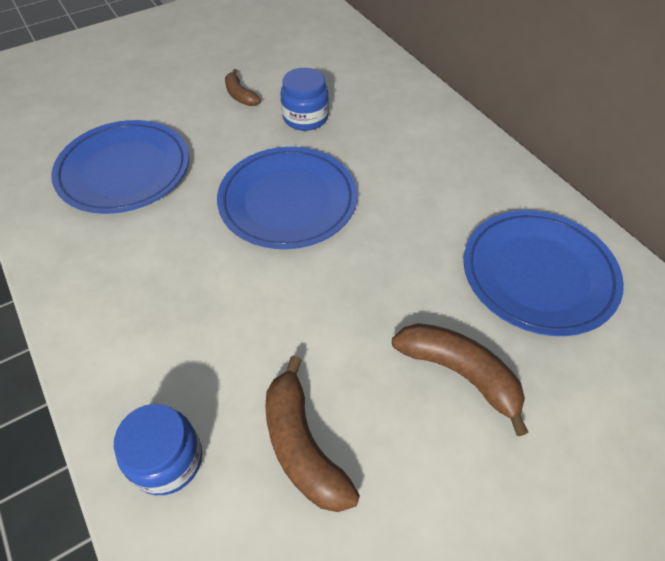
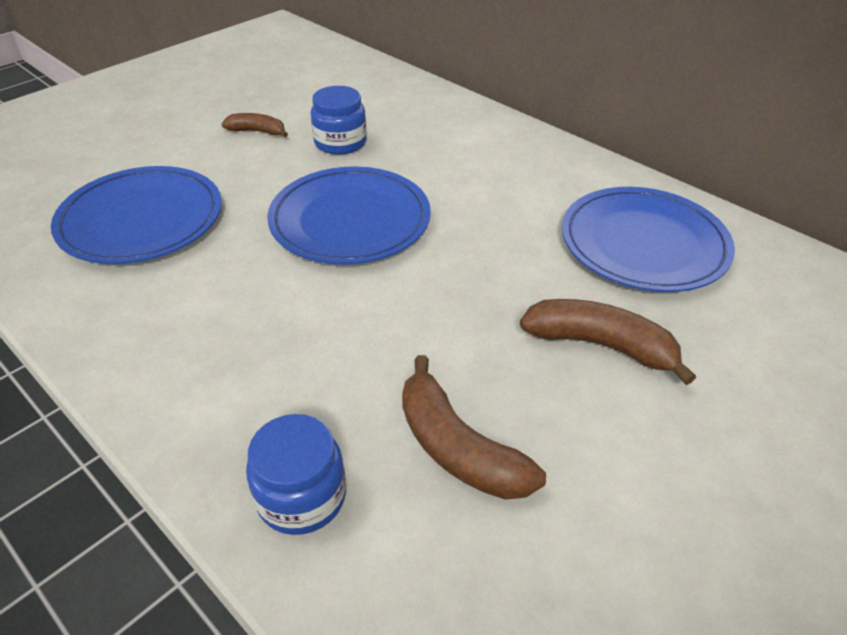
camera: 15 degrees left, 10 degrees down
(240, 95) = (257, 131): brown banana -> brown banana turned 150 degrees clockwise

